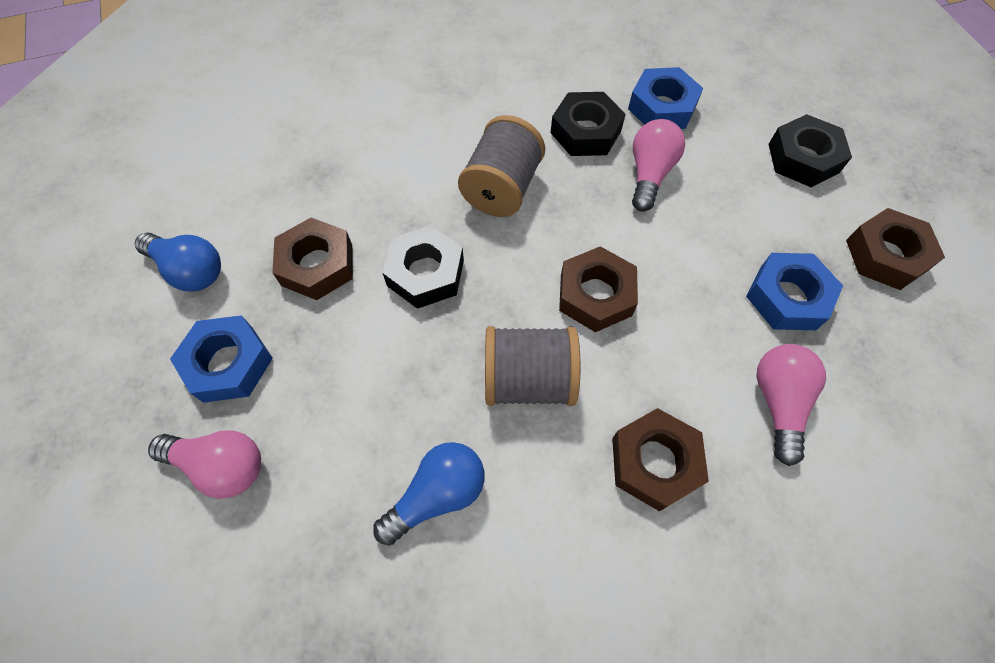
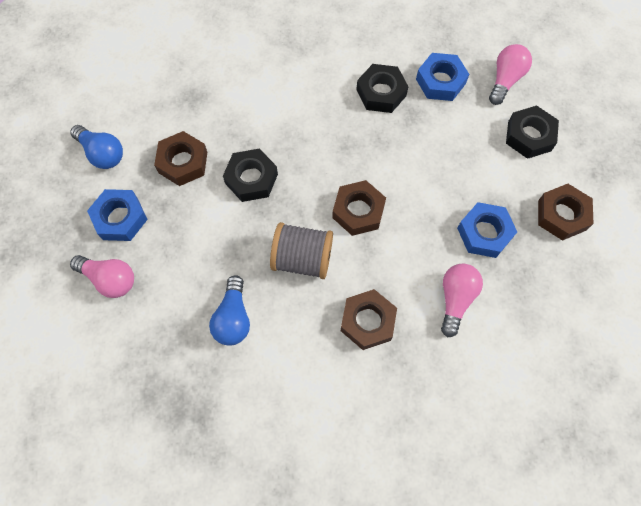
camera: 10 degrees right, 5 degrees up
(437, 495) = (233, 318): blue light bulb -> blue light bulb turned 120 degrees clockwise
(501, 188) = (313, 127): grey spool -> none
(649, 174) = (417, 132): pink light bulb -> pink light bulb (505, 80)

